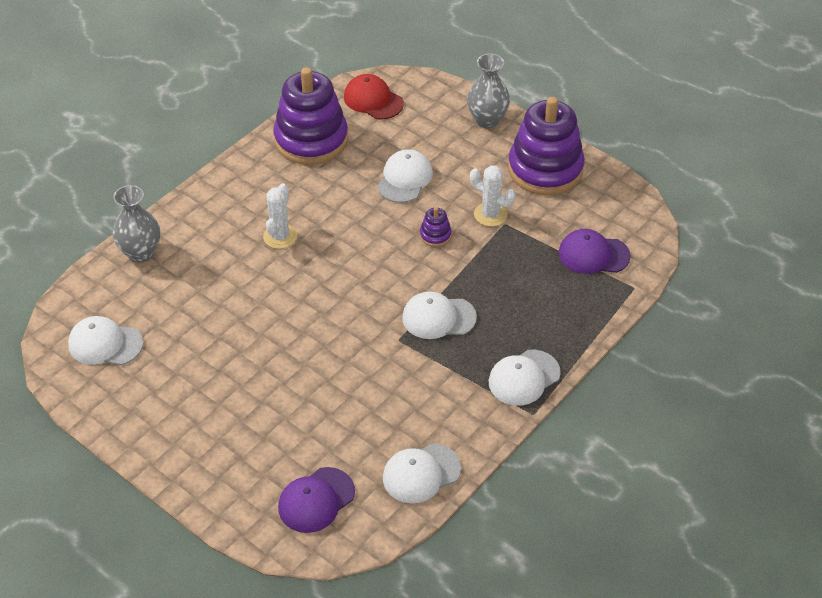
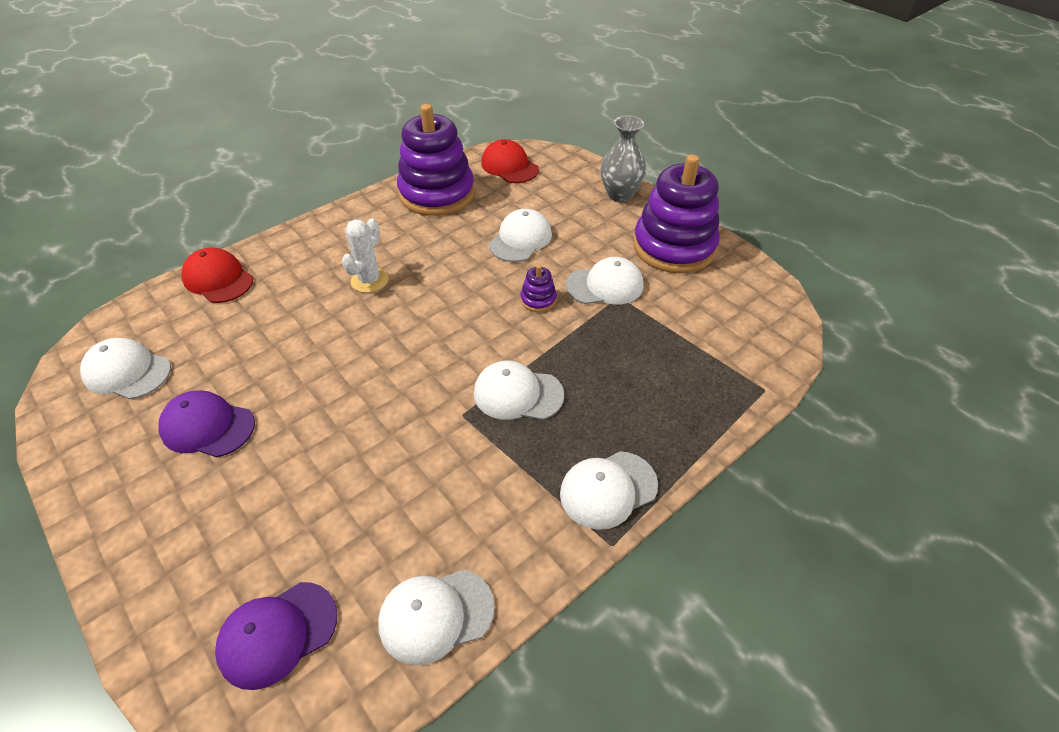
camera: 10 degrees right, 0 degrees up
(141, 253) = (218, 279): grey vase -> red cap
(490, 214) = (605, 285): white cactus -> white cap
(593, 255) = (718, 344): purple cap -> purple cap (207, 426)

